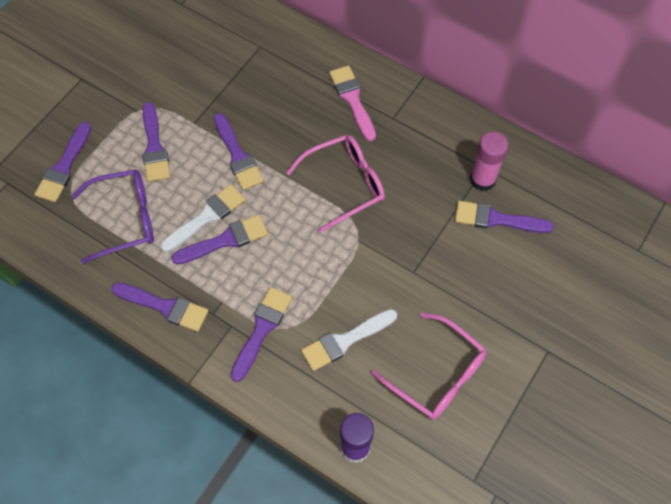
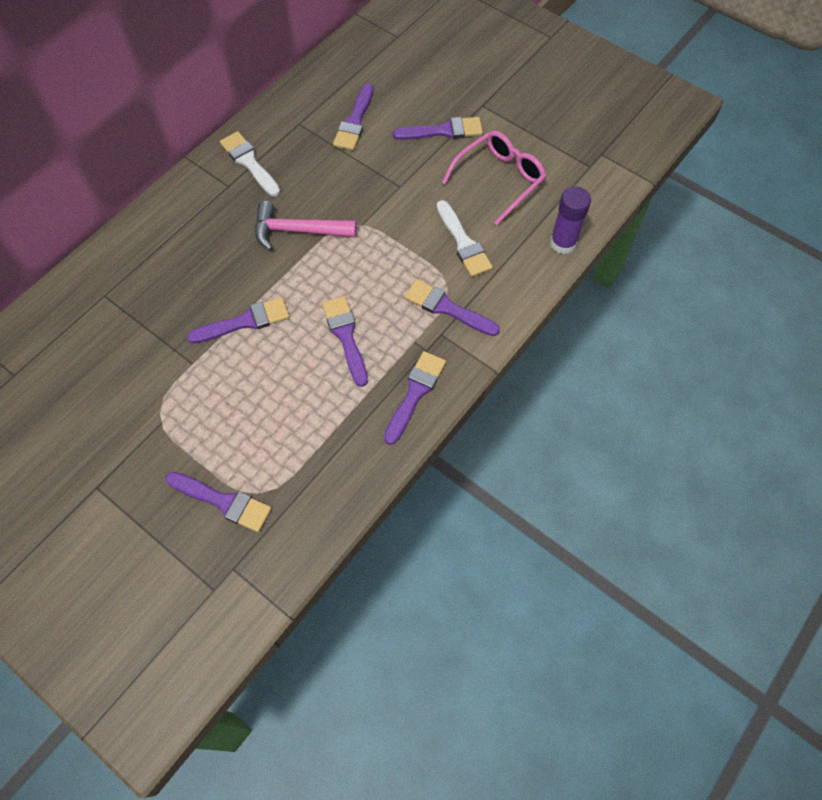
camera: 85 degrees left, 0 degrees up
(125, 219) = (305, 433): purple glasses -> none
(154, 147) = (216, 403): purple brush -> purple brush (443, 131)
(206, 217) = (315, 353): white brush -> white brush (249, 162)
(344, 184) = (298, 231): pink glasses -> pink hammer
(352, 100) = (198, 216): pink brush -> none
(482, 179) = (312, 126): pink glue stick -> none

